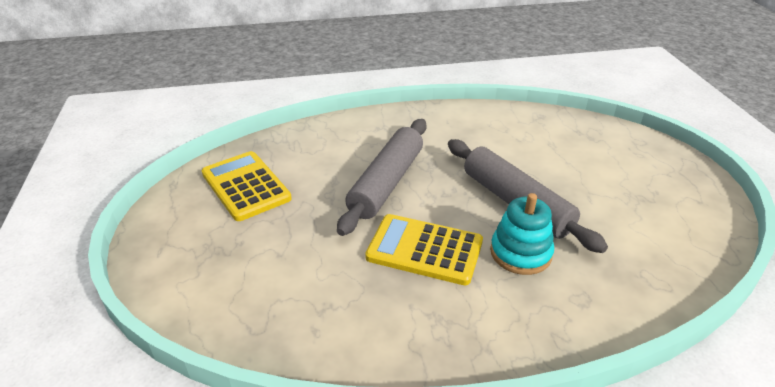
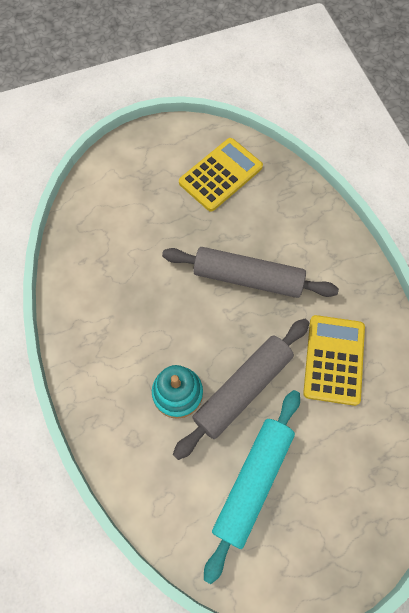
camera: 80 degrees right, 30 degrees up
(424, 250) = (169, 319): yellow calculator -> yellow calculator (334, 360)
(616, 209) = (252, 482): none -> turquoise rolling pin

